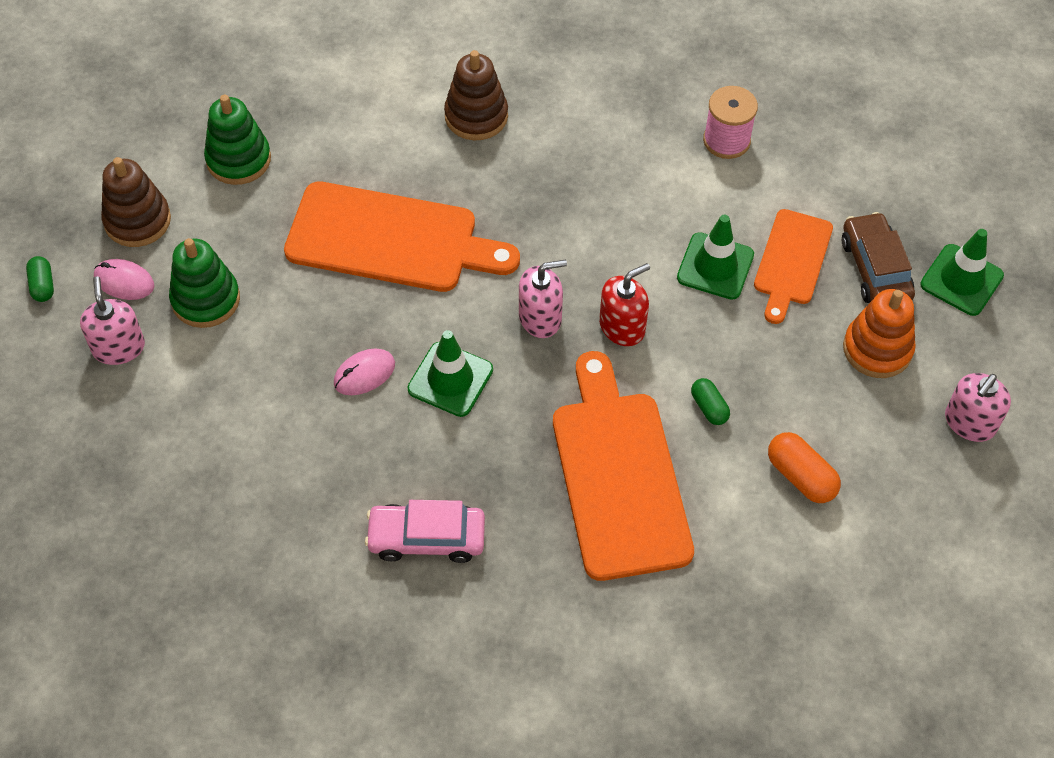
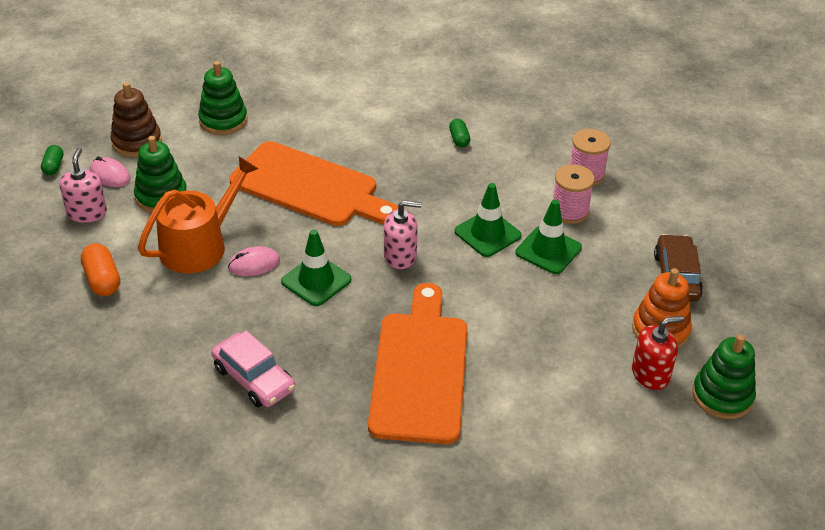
camera: 15 degrees right, 15 degrees down
(285, 362) = (200, 245): none -> orange watering can
(426, 538) = (254, 379): pink car -> pink car turned 150 degrees counterclockwise
(476, 116) = (403, 126): brown stacking toy -> none
(622, 327) = (461, 274): red soap dispenser -> red soap dispenser (650, 374)
(709, 407) = (509, 340): green capsule -> green capsule (459, 139)
(723, 201) = (569, 211): none -> pink spool
(792, 261) = (610, 259): orange cutting board -> none
(800, 476) = (567, 403): orange capsule -> orange capsule (102, 280)
(961, 280) = (745, 298): green traffic cone -> green traffic cone (487, 234)
(969, 422) = (722, 396): pink soap dispenser -> green stacking toy

